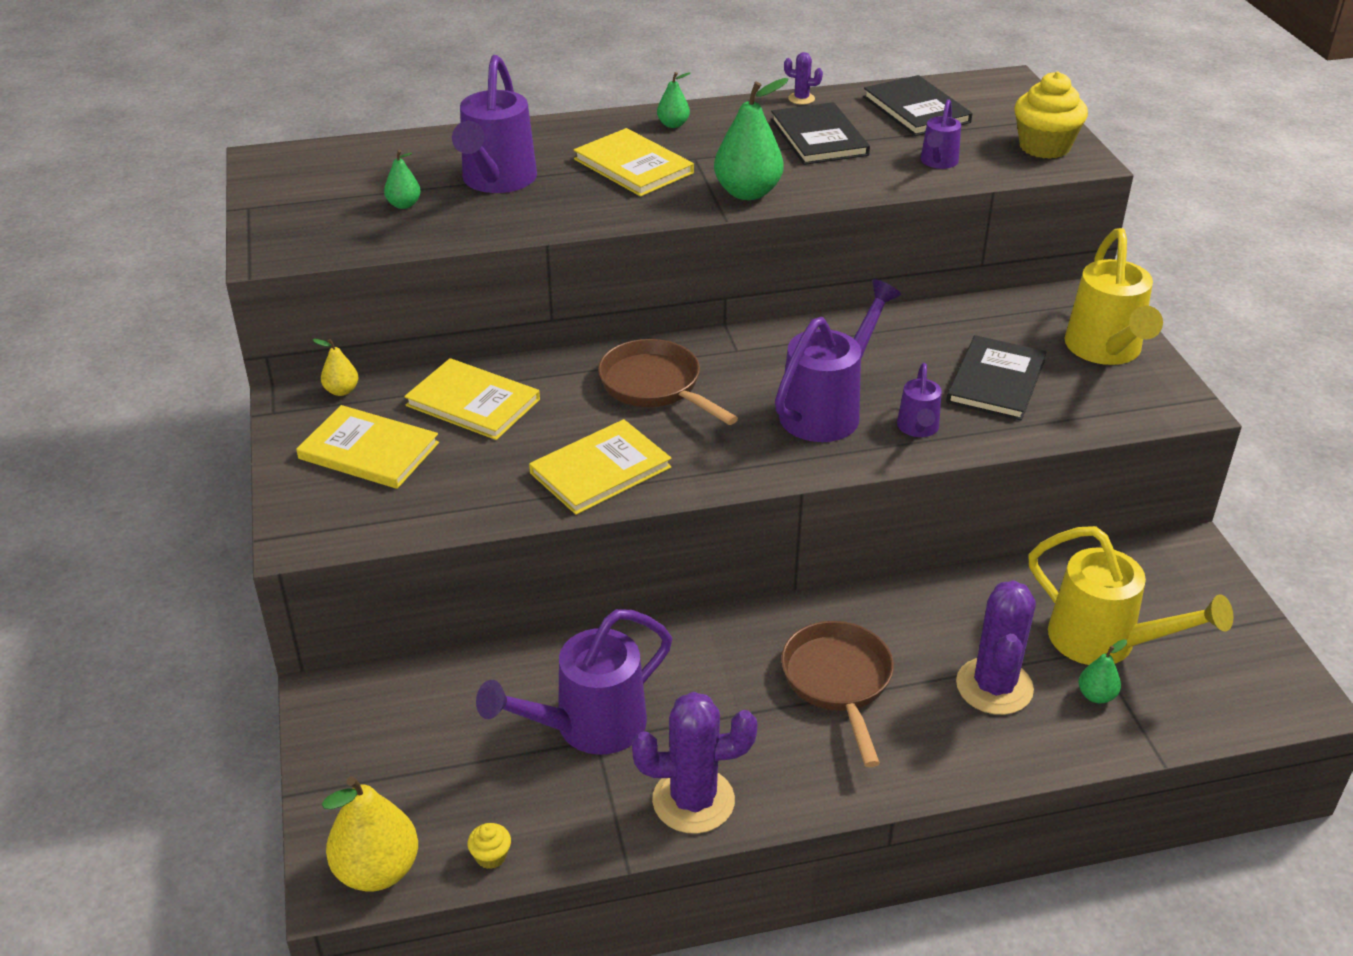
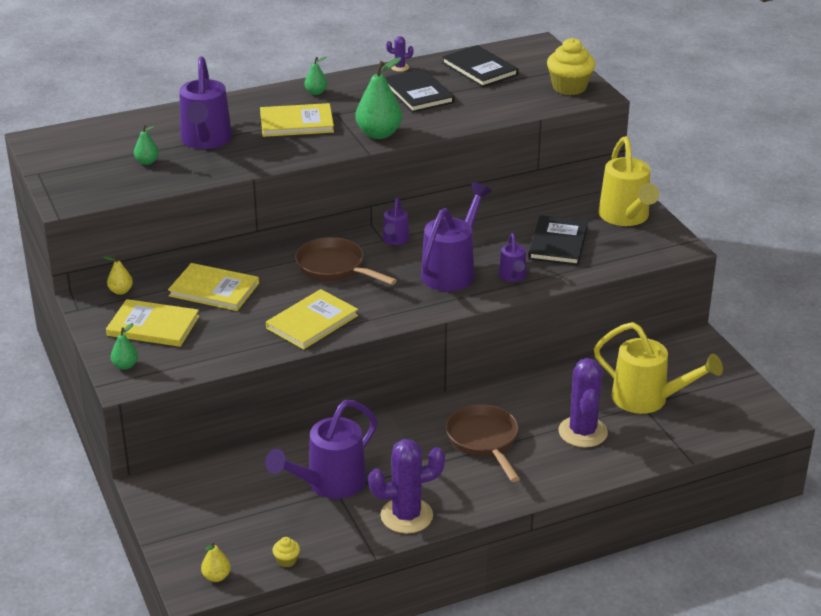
camera: 10 degrees left, 5 degrees down
(377, 870) = (216, 576): yellow pear -> yellow pear, size x0.51
(633, 166) = (296, 123): yellow book -> yellow book turned 45 degrees counterclockwise
(938, 162) = (501, 103): purple watering can -> purple watering can (395, 240)
(1096, 695) = (646, 430): green pear -> green pear (125, 365)

